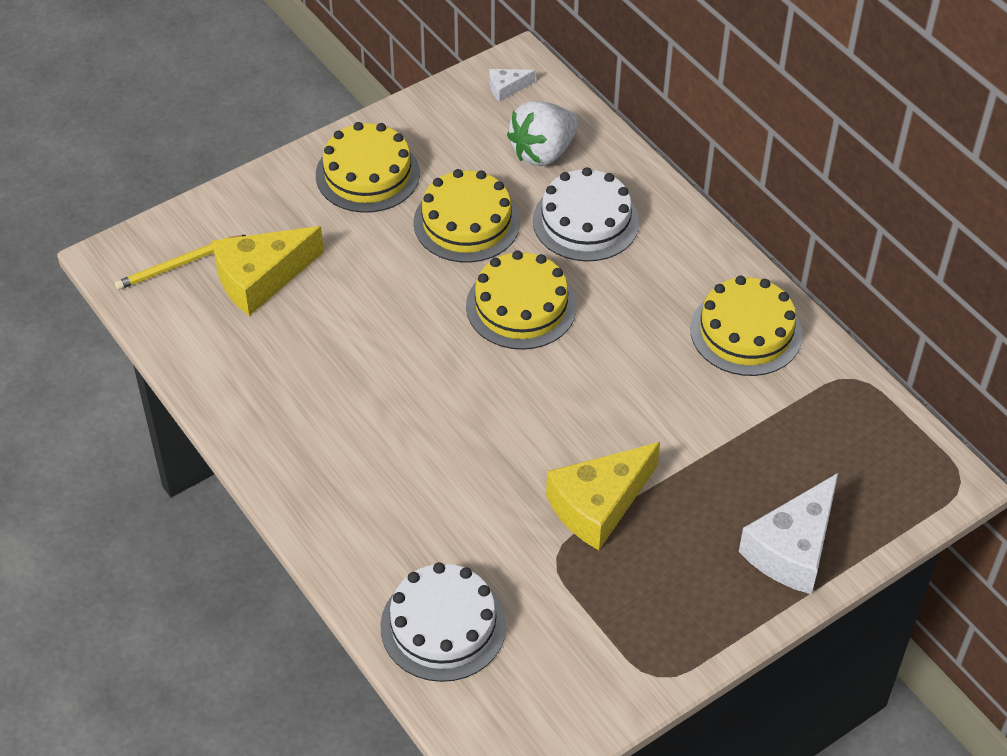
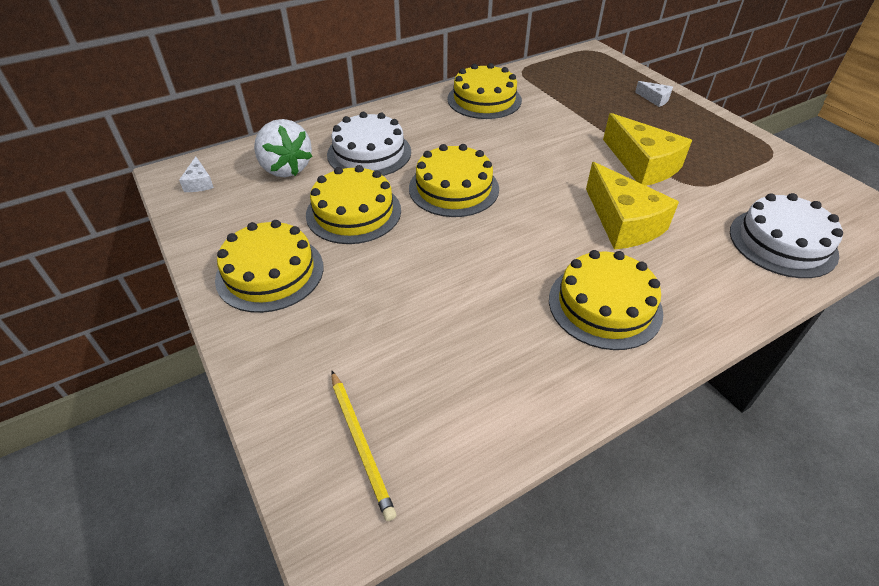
camera: 85 degrees left, 5 degrees down
(260, 278) = (397, 360): yellow cheese -> yellow cheese (623, 222)
(331, 435) = (604, 305): none -> yellow cake
(792, 548) = (655, 99): white cheese -> white cheese, size x0.46

